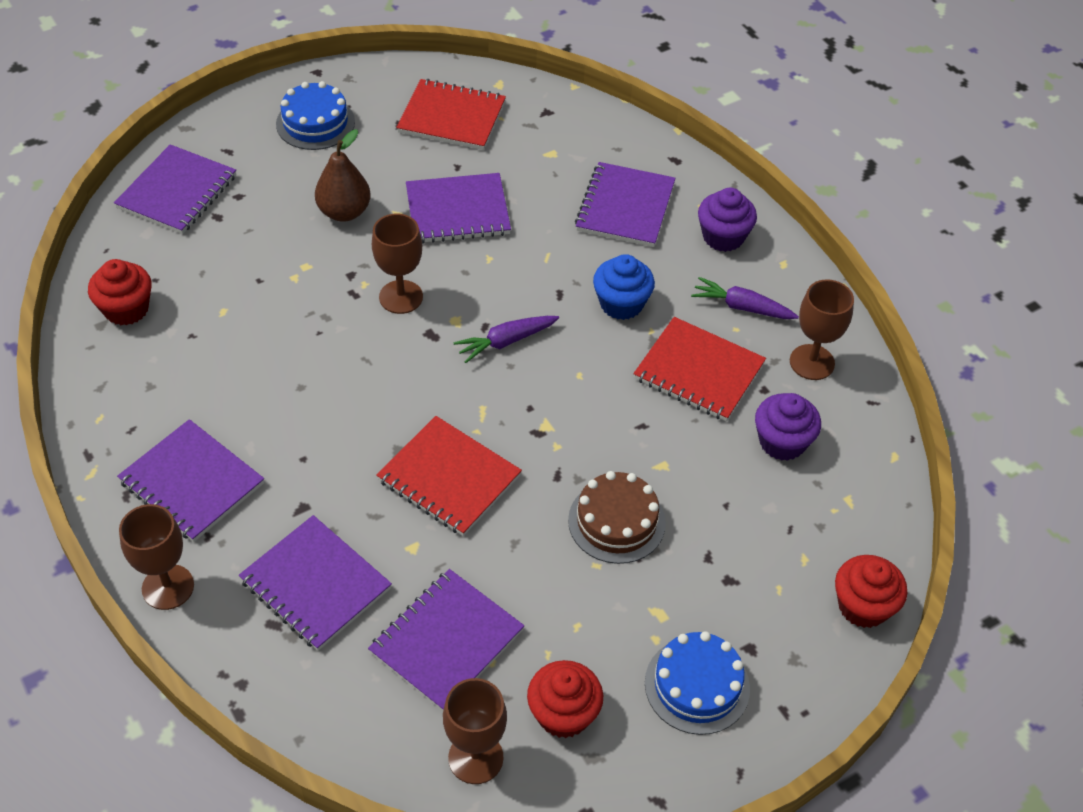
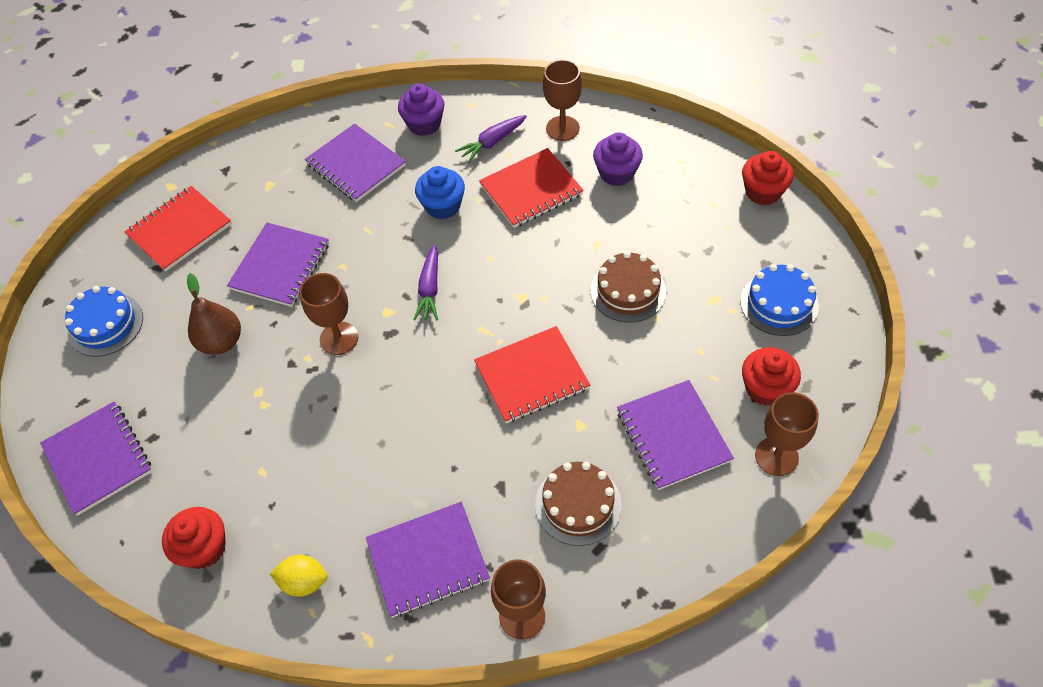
camera: 55 degrees left, 5 degrees up
(126, 397) = (304, 582): none -> yellow lemon
(315, 584) = (578, 504): purple notebook -> brown cake

